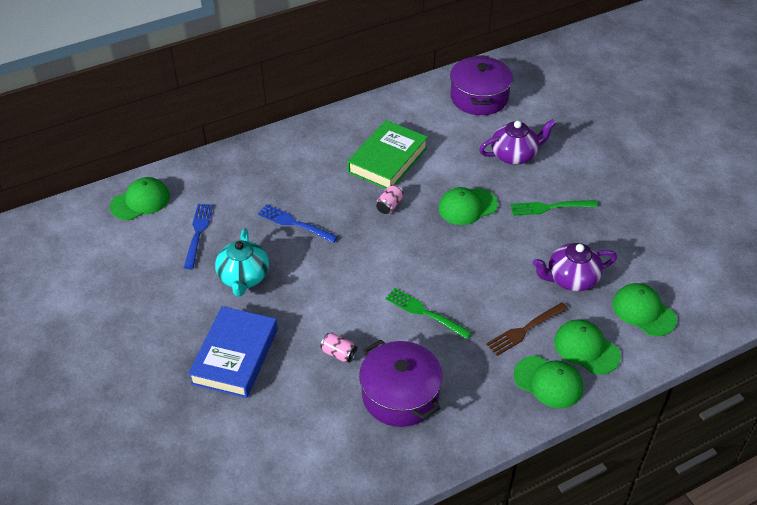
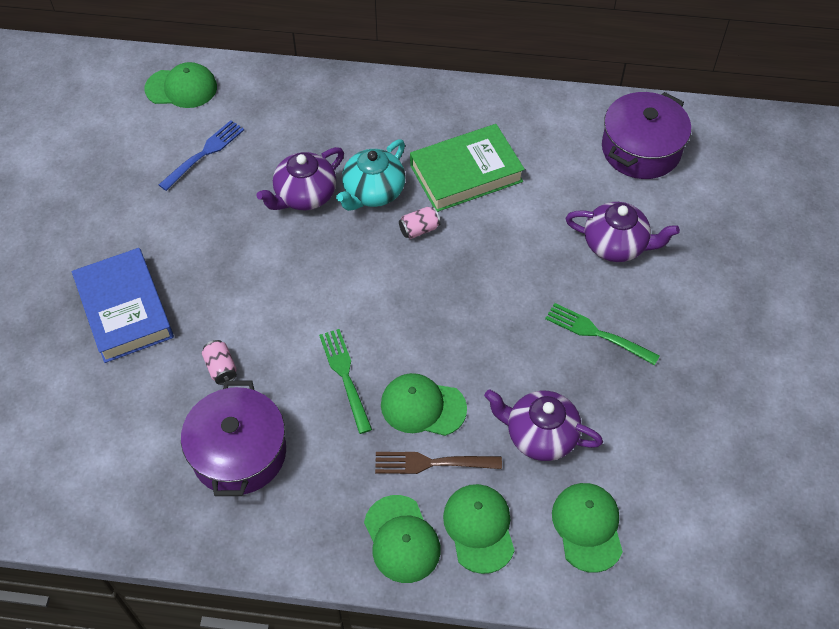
camera: 35 degrees right, 10 degrees up
(235, 356) = (125, 309): blue book -> blue book turned 75 degrees counterclockwise
(243, 277) = (204, 228): turquoise teapot -> turquoise teapot (373, 192)
(294, 223) = (304, 195): blue fork -> purple teapot
(467, 206) = (503, 278): green cap -> green cap (423, 406)

